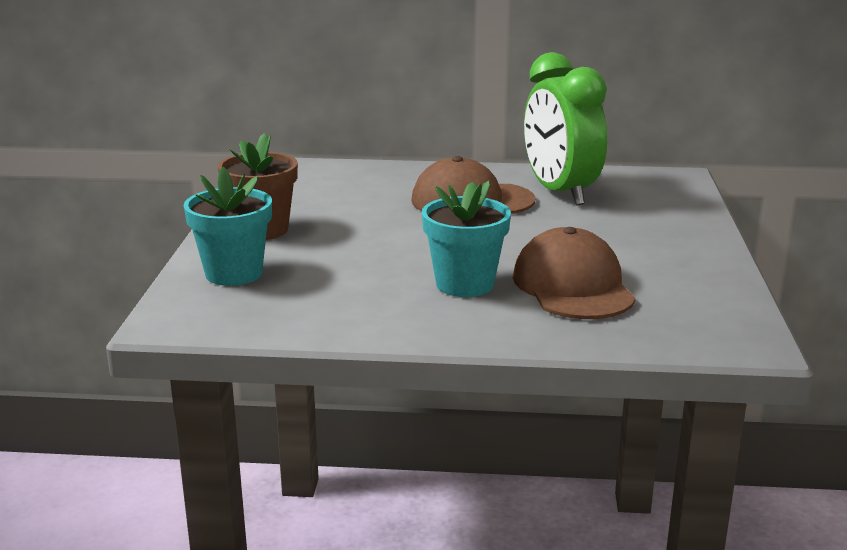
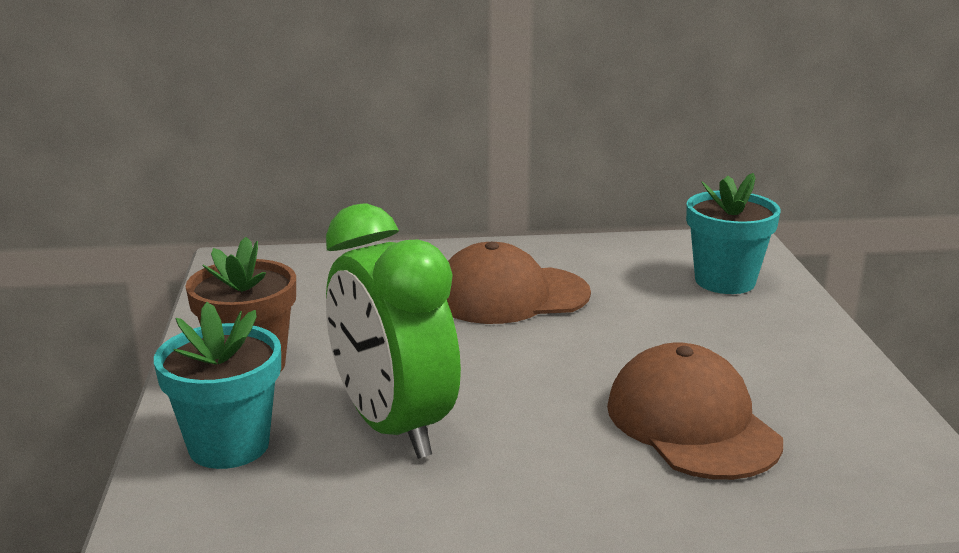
camera: 10 degrees left, 0 degrees up
(464, 284) = (551, 434): turquoise flower pot -> turquoise flower pot (725, 281)
(560, 192) = (614, 275): green clock -> green clock (393, 426)

